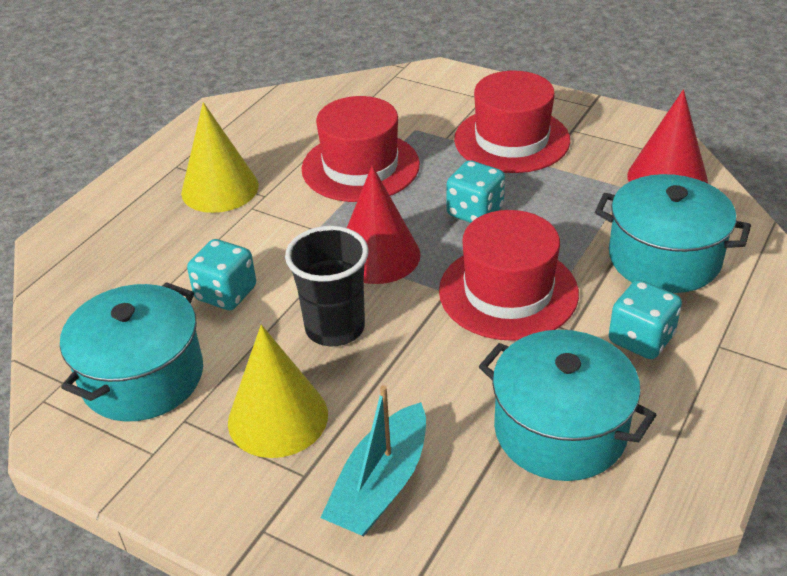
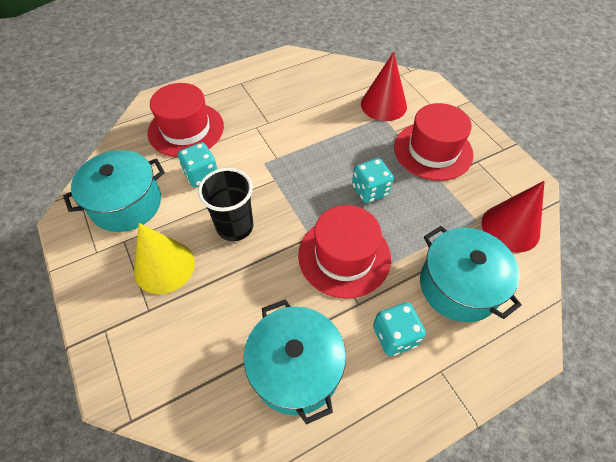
camera: 30 degrees right, 15 degrees up
(220, 189) = (250, 107): yellow cone -> none
(360, 167) = (332, 128): red hat -> red hat (186, 129)
(378, 255) = (294, 192): red cone -> red cone (383, 105)
(380, 485) = (177, 341): turquoise boat -> none

